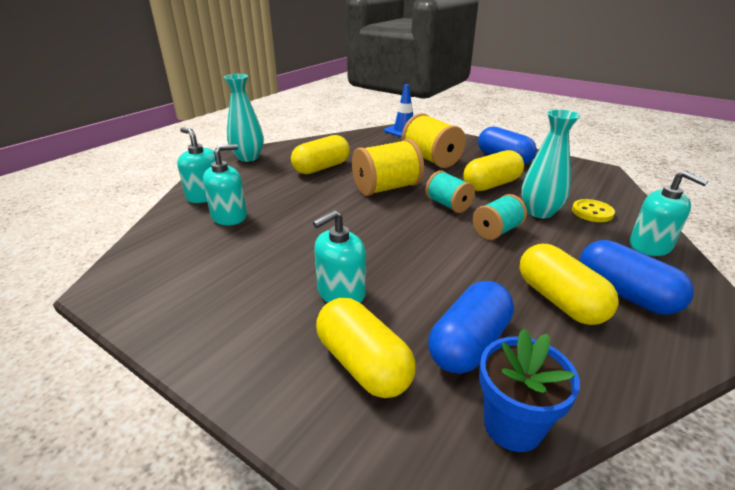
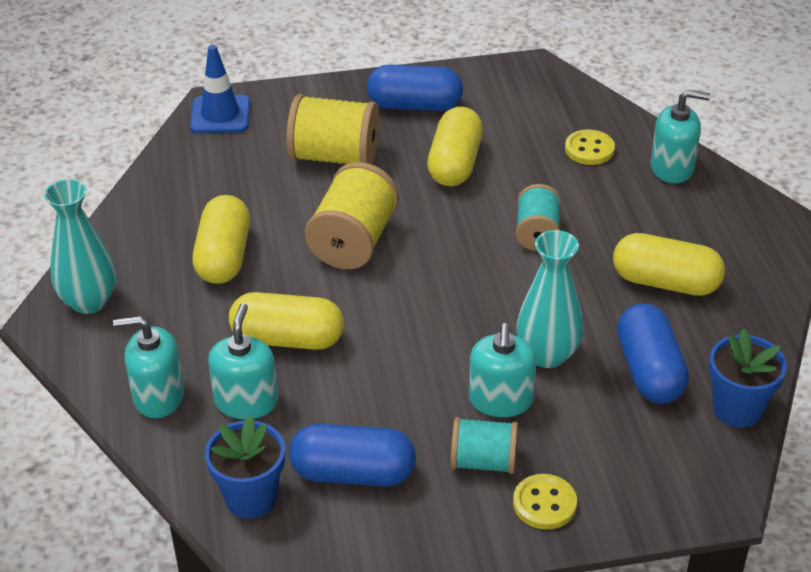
camera: 45 degrees left, 10 degrees up
(154, 251) = (251, 497): none -> blue flower pot
(263, 370) = (544, 503): none -> yellow button
(363, 364) = (603, 443): yellow capsule -> yellow capsule (288, 339)
(448, 205) = (451, 226): turquoise spool -> turquoise spool (483, 461)
(539, 212) = (545, 180): turquoise vase -> turquoise vase (547, 354)
(625, 294) = (701, 242): blue capsule -> blue capsule (353, 473)

